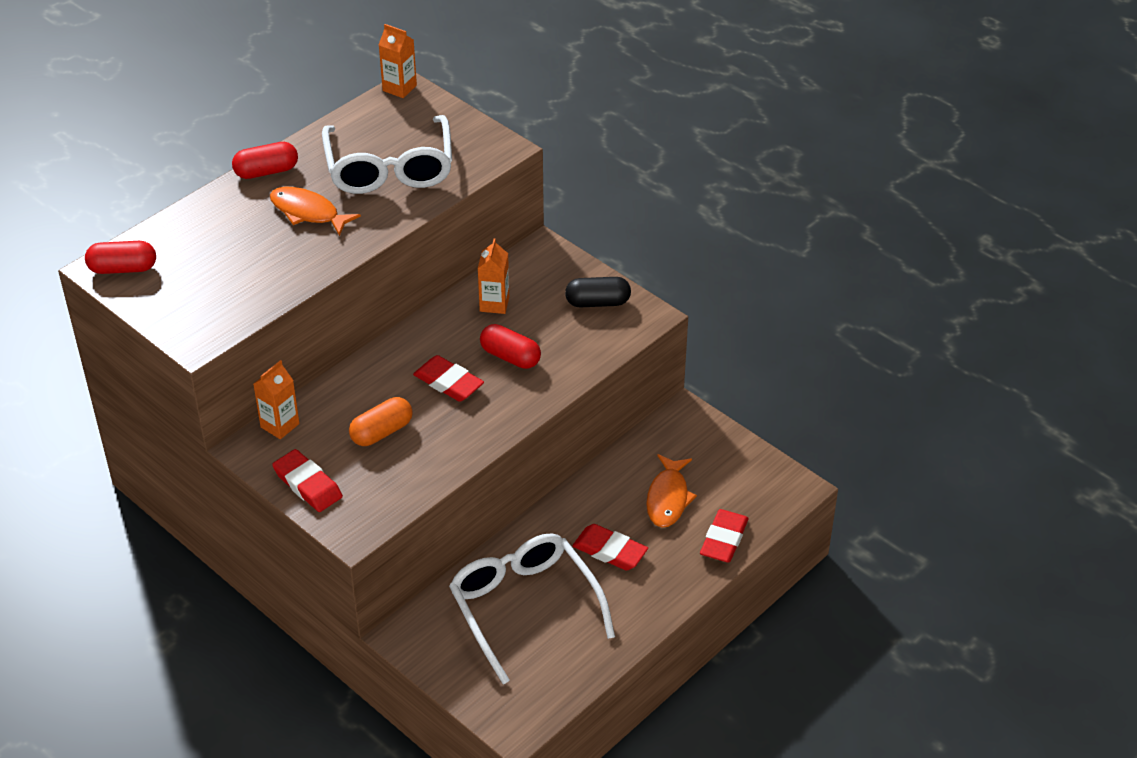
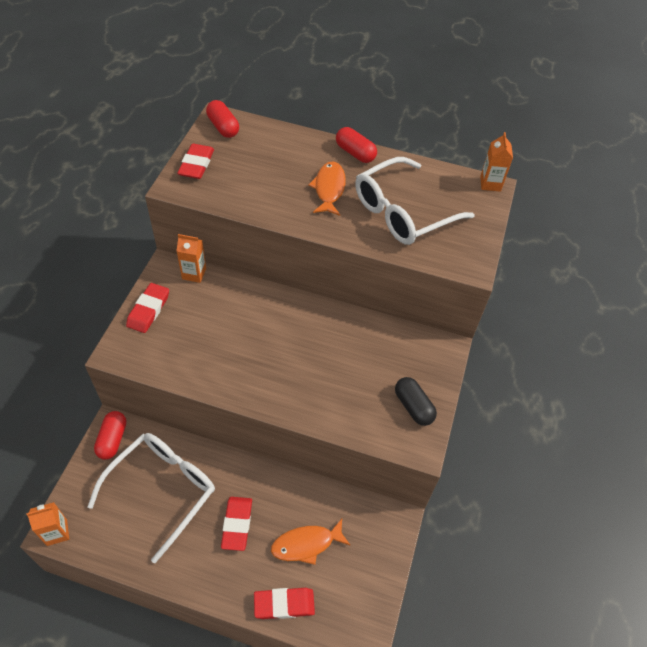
camera: 60 degrees right, 10 degrees up
(381, 432) = (213, 329): orange capsule -> none
(448, 382) = (279, 347): red eraser -> red eraser (196, 164)
(494, 304) = (371, 342): orange carton -> orange carton (57, 532)
(510, 357) = (324, 374): red capsule -> red capsule (112, 439)

